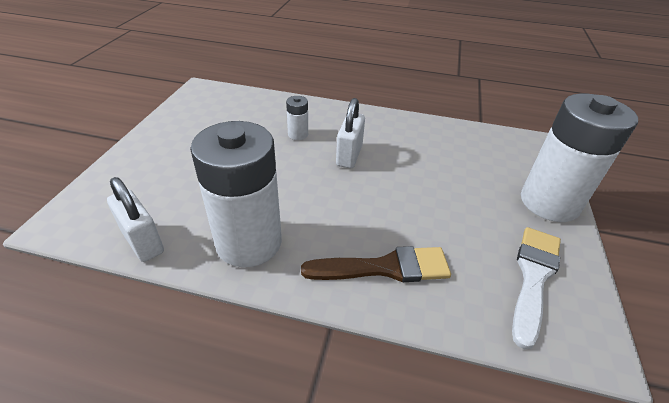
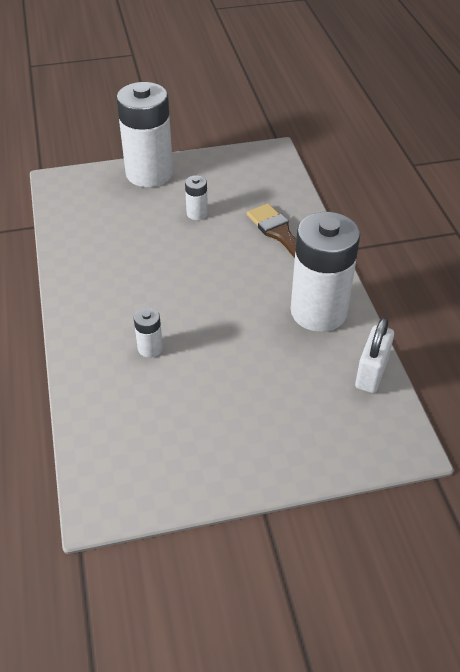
camera: 115 degrees left, 5 degrees up
(349, 155) = (162, 296): white padlock -> none
(460, 213) = (197, 213): none -> white battery
(533, 277) = (237, 175): white brush -> none

